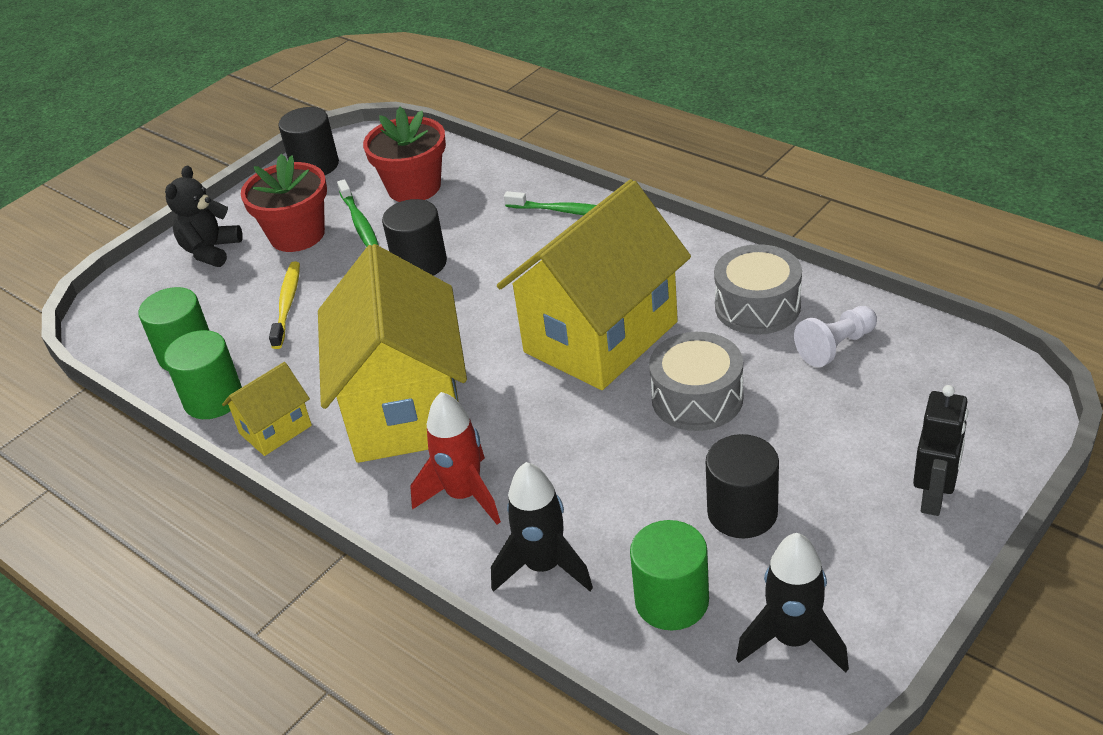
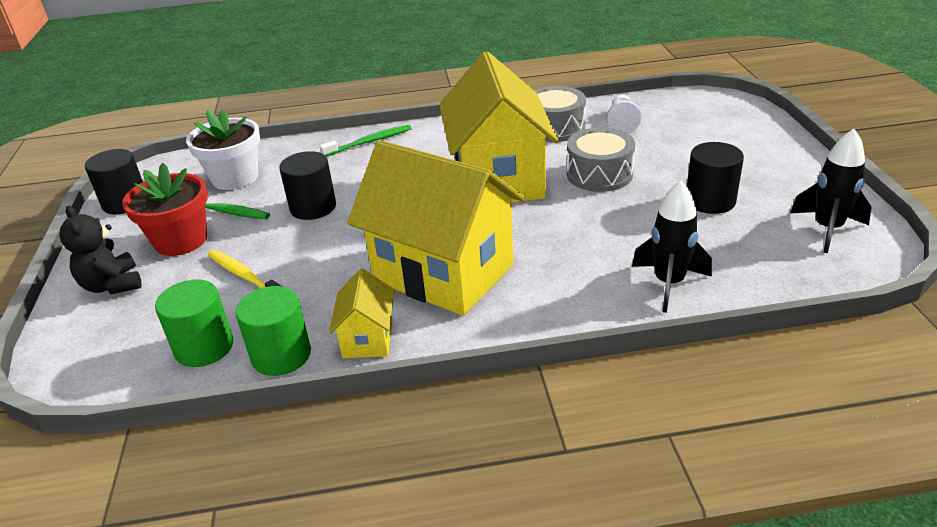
camera: 50 degrees left, 5 degrees down
(414, 187) = (235, 178): red flower pot -> white flower pot
(464, 495) = (562, 285): red rocket -> none
(671, 601) = (753, 252): green cylinder -> none
(934, 497) = (769, 148): black robot -> none

